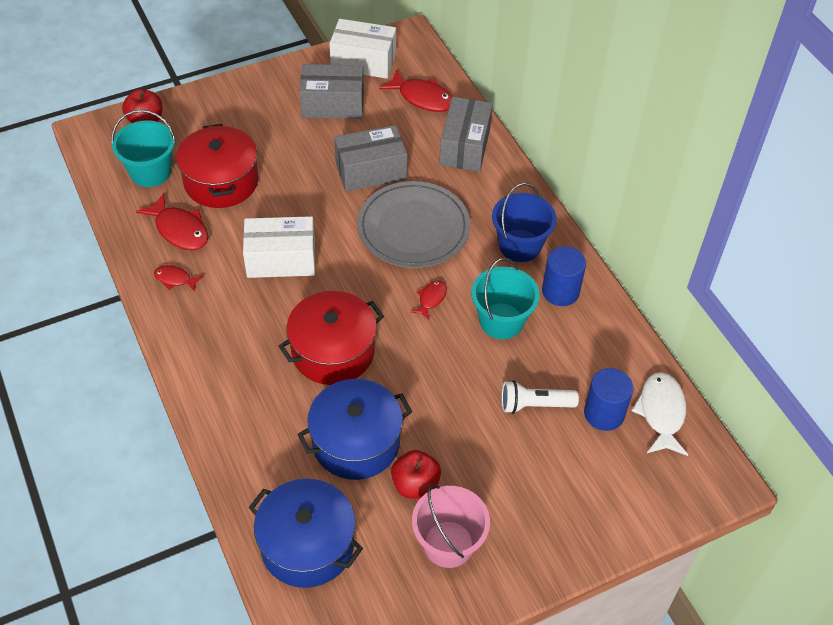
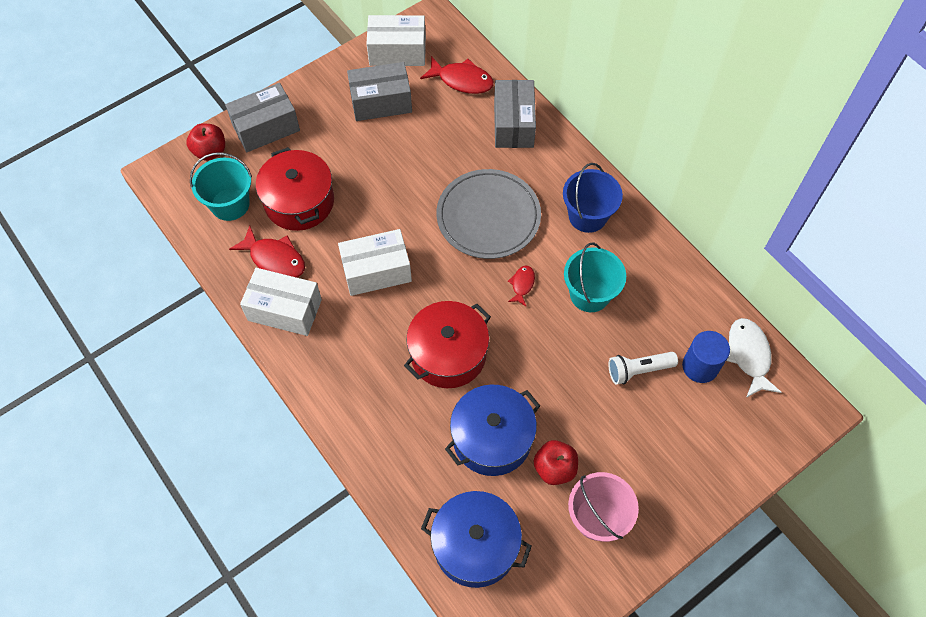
camera: 10 degrees left, 10 degrees up
(175, 279) = (284, 310): red fish -> white box
(371, 171) = (434, 165): grey box -> grey box (266, 128)
(560, 291) = (634, 255): blue cylinder -> none

